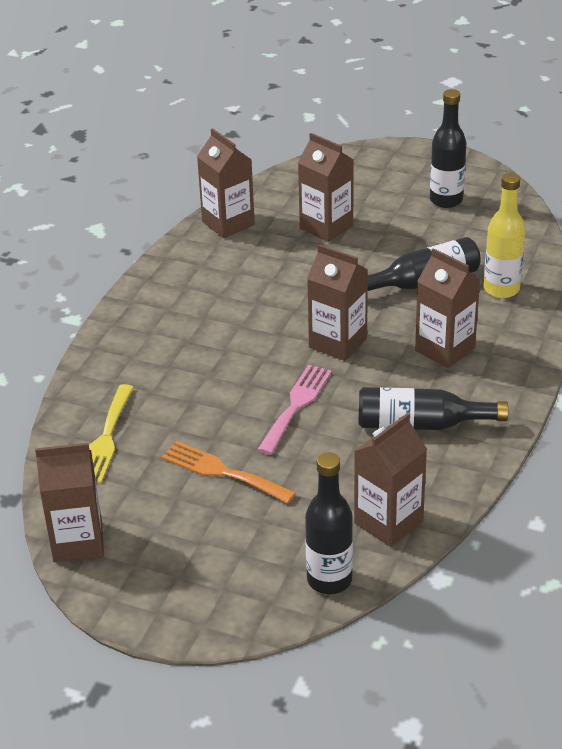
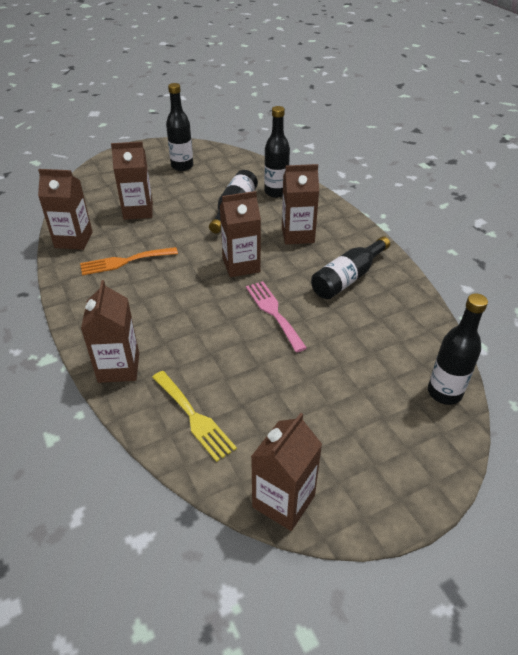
camera: 50 degrees left, 5 degrees up
(222, 472) = (295, 380): orange fork -> orange fork (124, 261)
(388, 522) = (416, 338): brown carton -> brown carton (119, 367)
(501, 289) = (276, 192): yellow bottle -> black bottle

